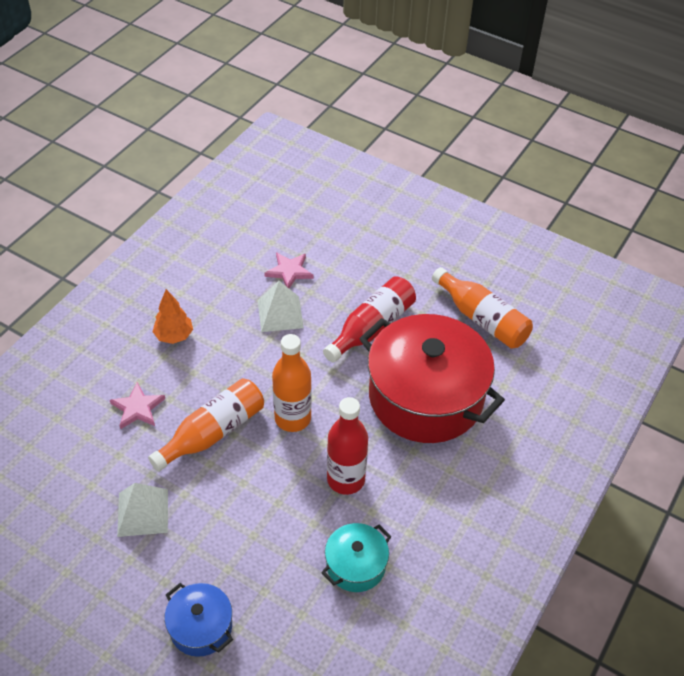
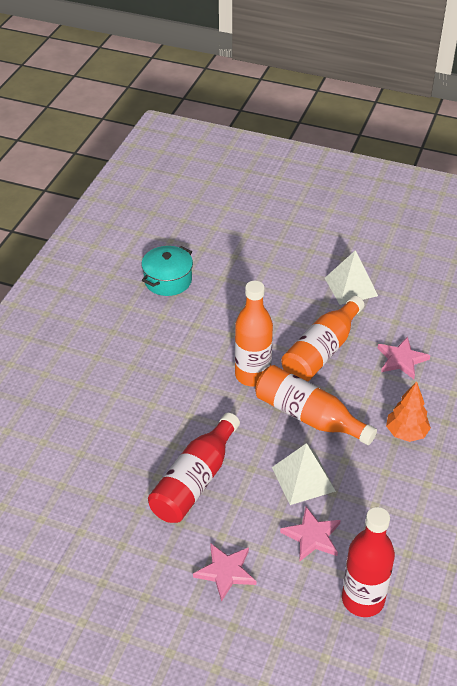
camera: 170 degrees right, 5 degrees down
(201, 627) = (272, 231): blue pot -> none
(346, 479) = (189, 335): red bottle -> red bottle (363, 599)
(362, 260) = (226, 572): none -> pink star
(426, 397) = (125, 416): red pot -> none
(482, 319) = (66, 516): orange bottle -> orange bottle (308, 416)

